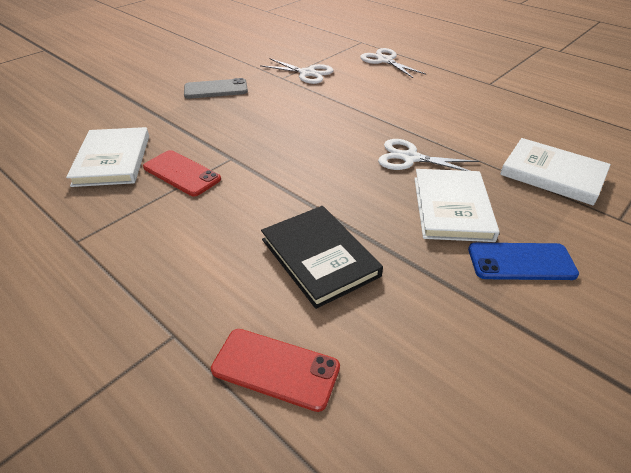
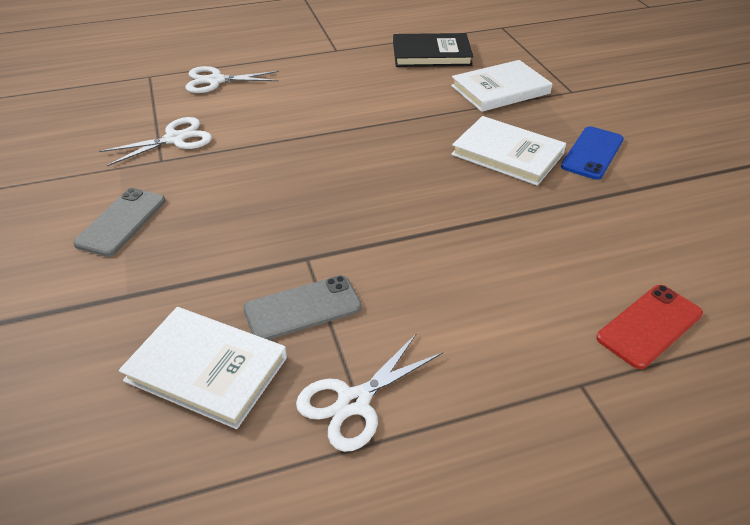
camera: 60 degrees left, 0 degrees up
(182, 173) = (302, 308): red phone -> grey phone
(319, 257) = (526, 252): black book -> black book (431, 54)
(410, 158) = (417, 143): white scissors -> white scissors (353, 402)

